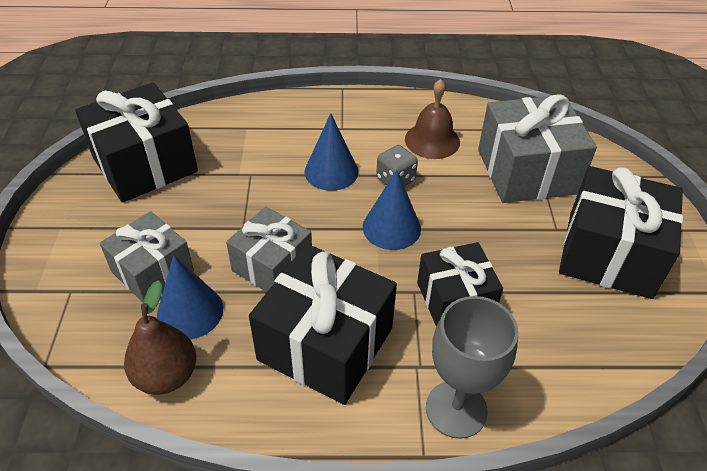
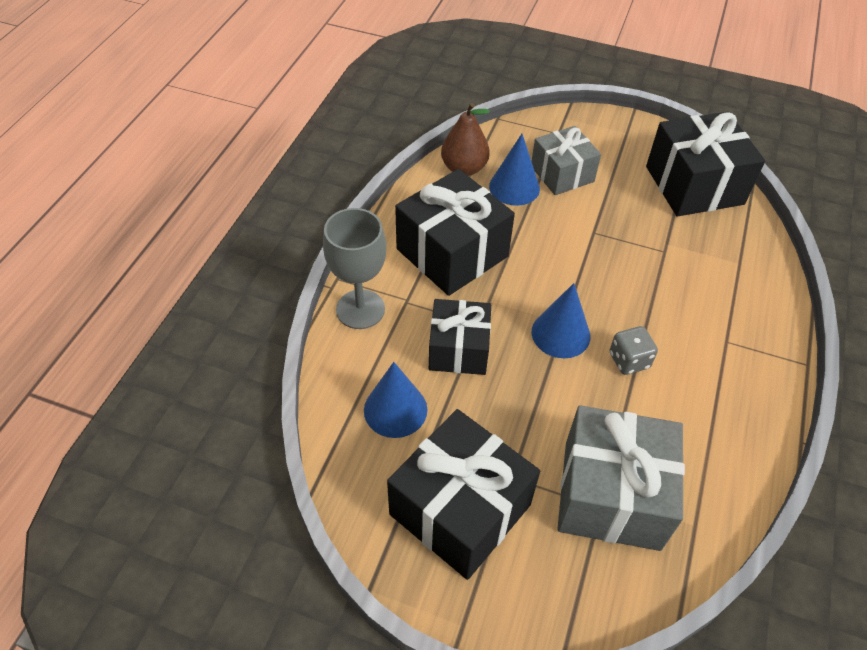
camera: 110 degrees right, 5 degrees up
(272, 265) = (543, 241): grey gift -> none
(331, 171) = (654, 311): blue cone -> blue cone (395, 409)
(432, 140) = (689, 419): brown bell -> none

